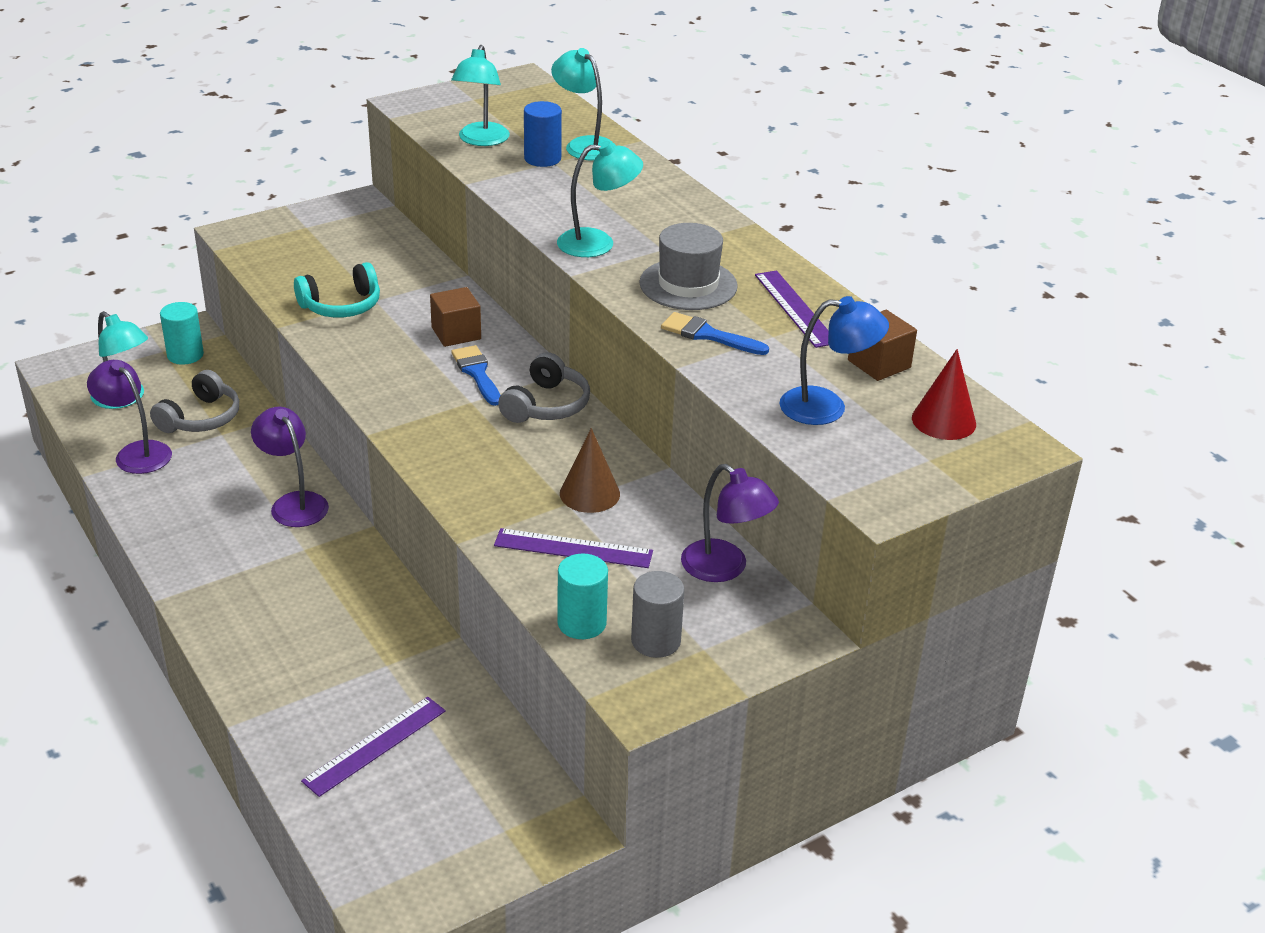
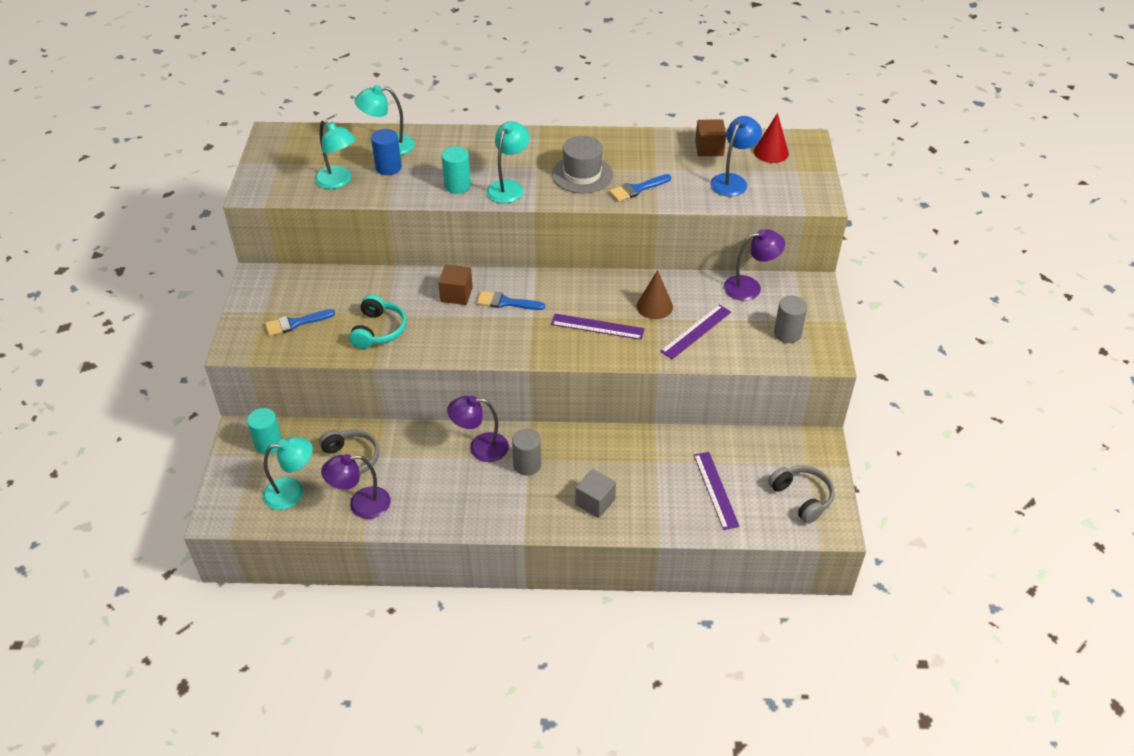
camera: 55 degrees left, 10 degrees up
(269, 635) = (595, 502): none -> grey cube
(293, 552) = (527, 465): none -> grey cylinder
(305, 252) = (295, 323): none -> blue brush
(546, 405) = (561, 289): grey headphones -> grey headphones (802, 497)
(582, 623) = (756, 353): turquoise cylinder -> turquoise cylinder (457, 185)
(795, 308) = (637, 151): purple ruler -> purple ruler (597, 327)

